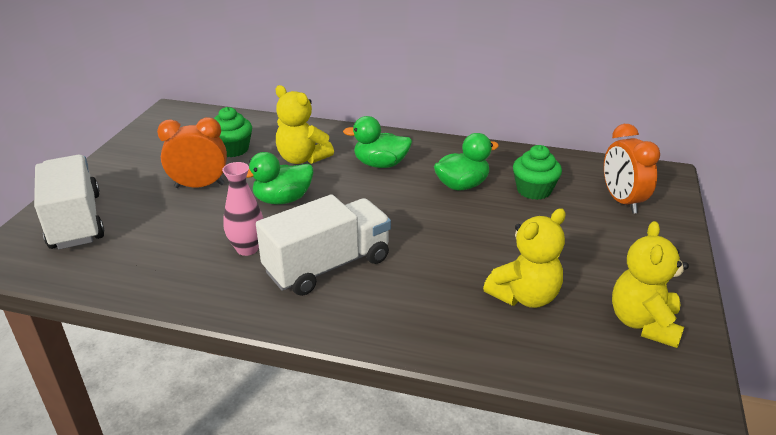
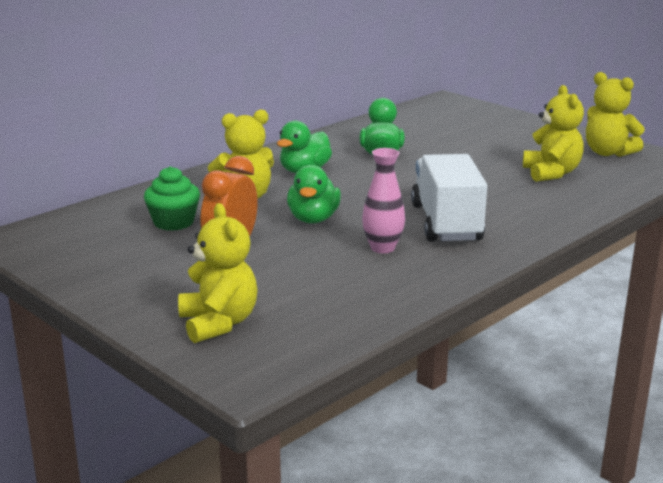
camera: 60 degrees left, 10 degrees down
(76, 221) = (218, 323): white truck -> yellow teddy bear
(534, 190) = (419, 136): green cupcake -> none
(622, 201) = (466, 118): orange clock -> none

